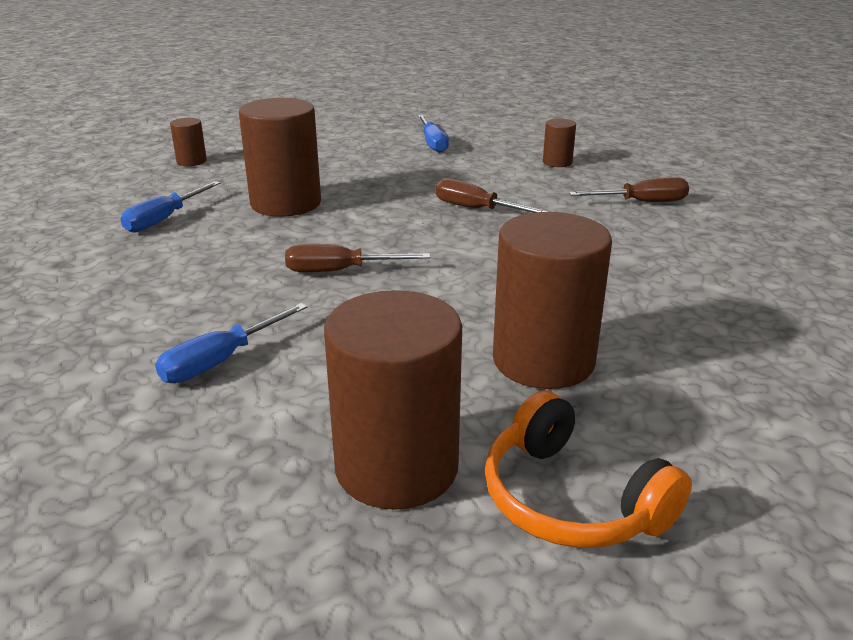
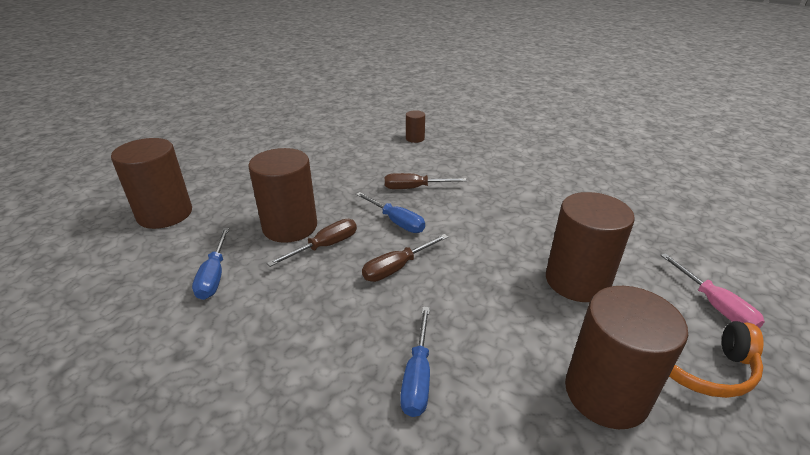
camera: 35 degrees left, 5 degrees up
(191, 161) = (165, 214): brown cylinder -> brown cylinder, size x2.11
(433, 143) = (325, 145): blue screwdriver -> blue screwdriver (396, 222)
(642, 202) = (490, 154): brown screwdriver -> brown screwdriver (325, 246)
(722, 466) = (714, 305): none -> pink screwdriver

